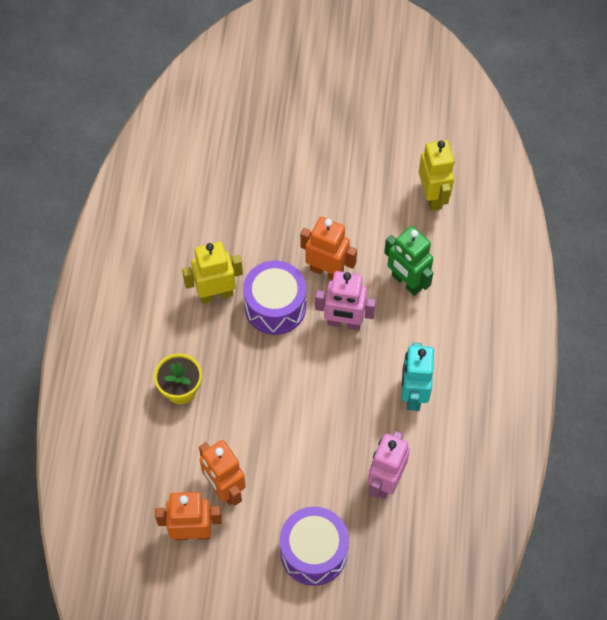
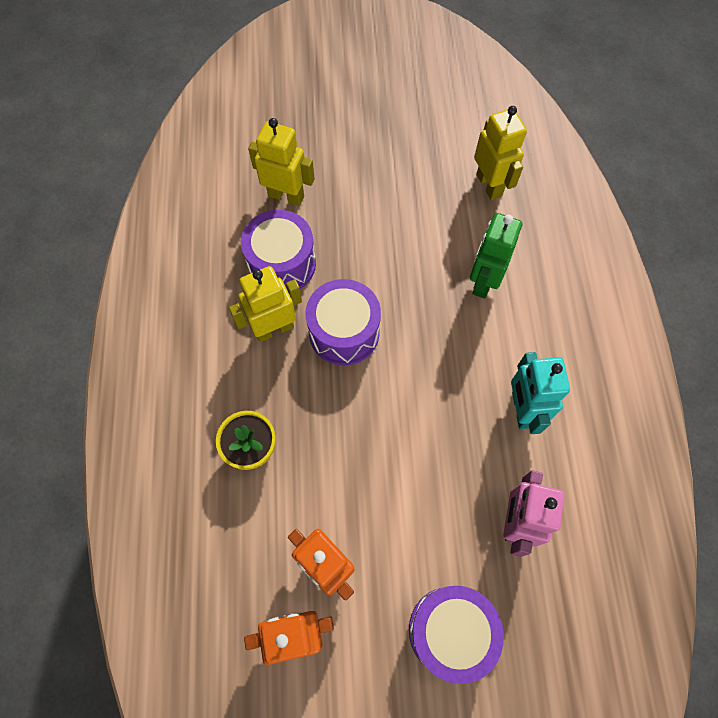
camera: 10 degrees left, 5 degrees up
(232, 239) = (282, 264): none -> purple drum
(247, 179) = (286, 196): none -> yellow robot
(326, 271) = (393, 283): orange robot -> none
(344, 323) = (425, 338): pink robot -> none
(406, 282) = (483, 281): green robot -> green robot turned 75 degrees clockwise

